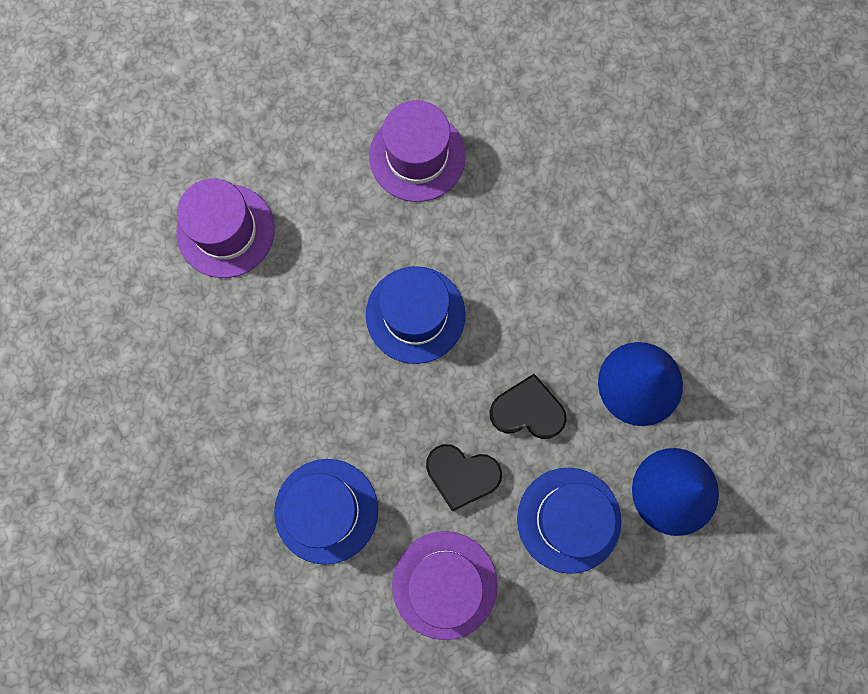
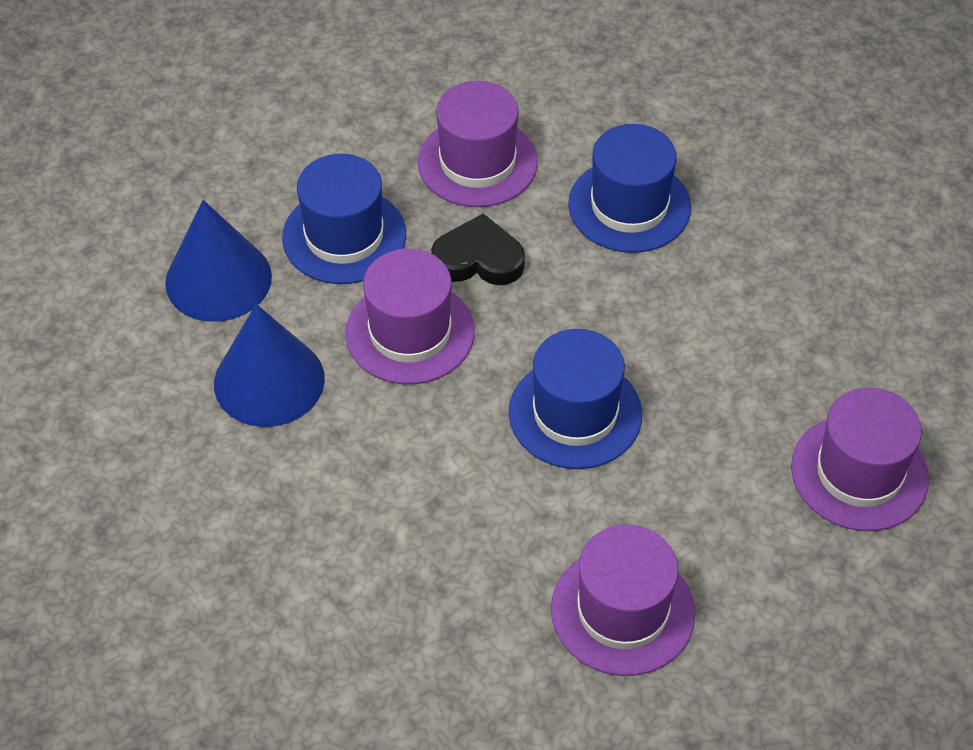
camera: 170 degrees right, 25 degrees down
(527, 411) = (410, 332): black heart -> purple hat

